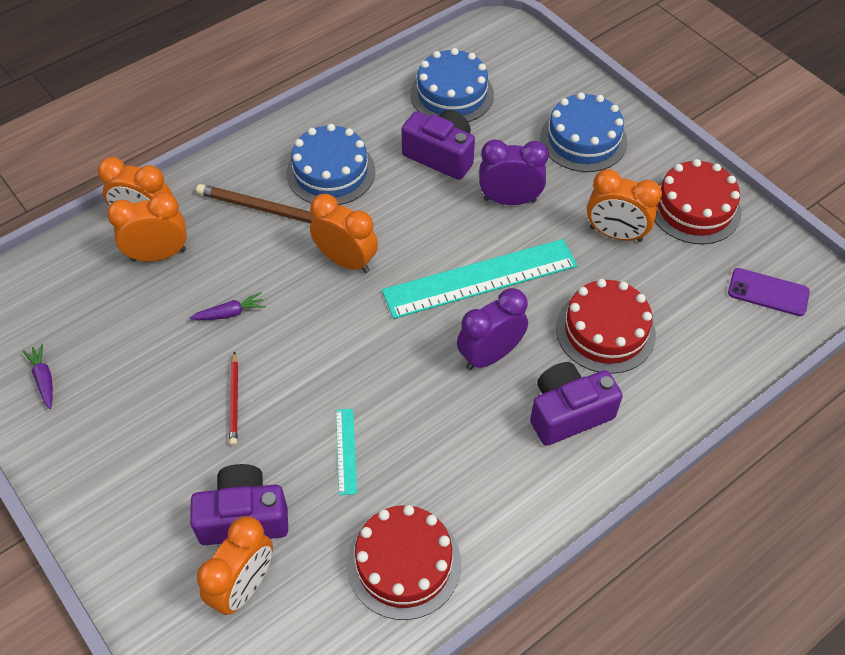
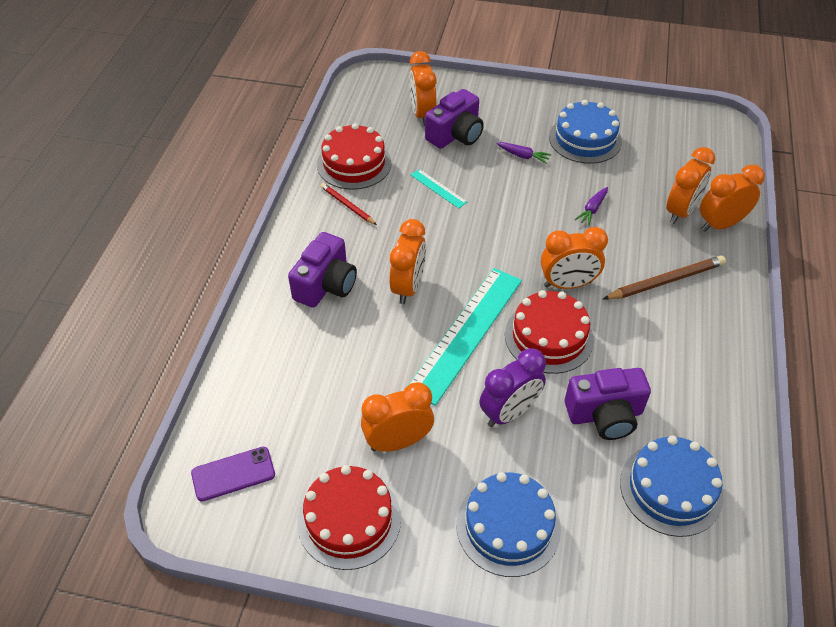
camera: 140 degrees right, 5 degrees down
(44, 379) = (635, 123): purple carrot -> purple carrot (523, 156)
(234, 400) = (527, 173): red pencil -> red pencil (347, 205)
(331, 172) = (663, 339): blue cake -> blue cake (585, 139)
(490, 355) = (408, 287): purple clock -> orange clock
(605, 331) = (343, 354): red cake -> red cake (549, 337)

